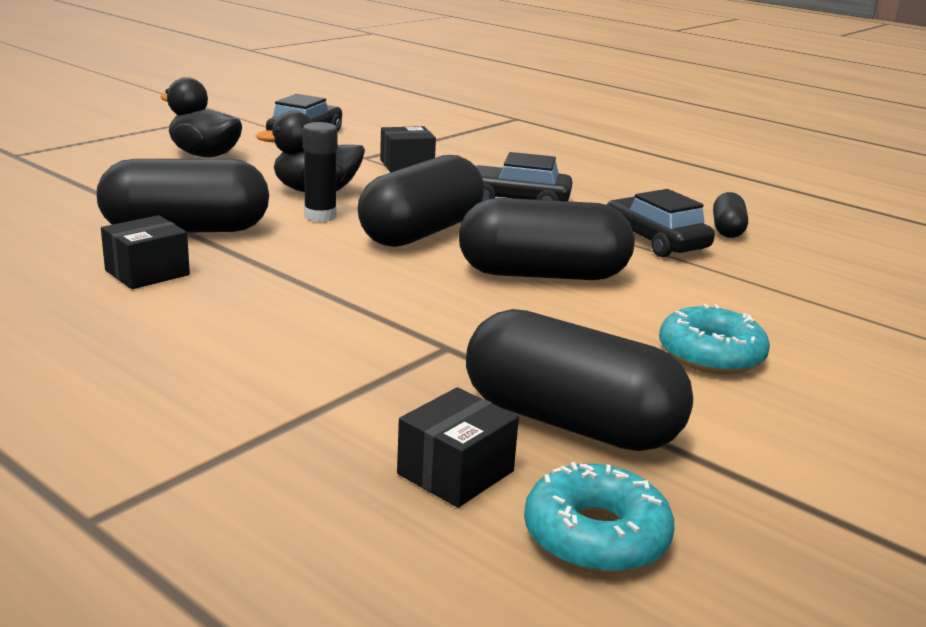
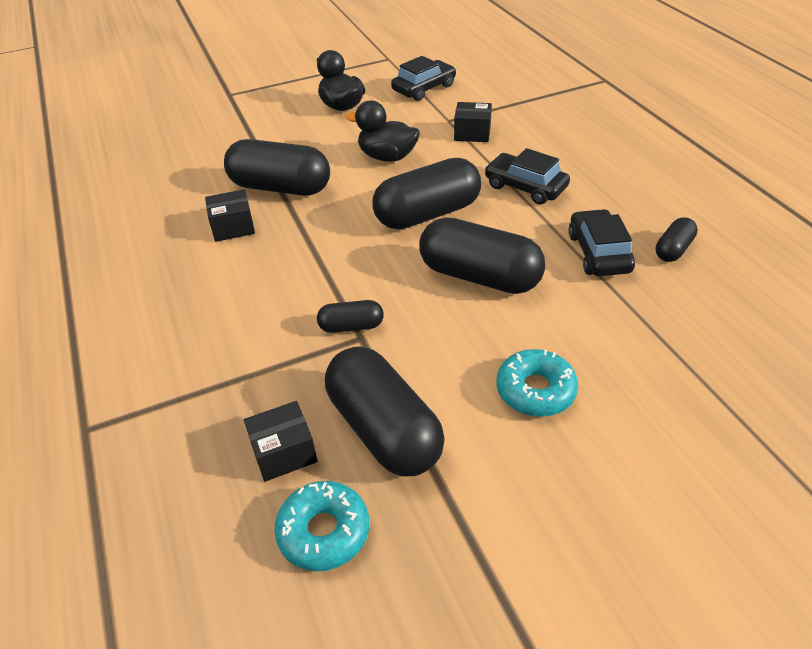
camera: 30 degrees right, 20 degrees up
(320, 216) = (372, 185): black glue stick -> none
(424, 339) = (351, 326): none -> black capsule

